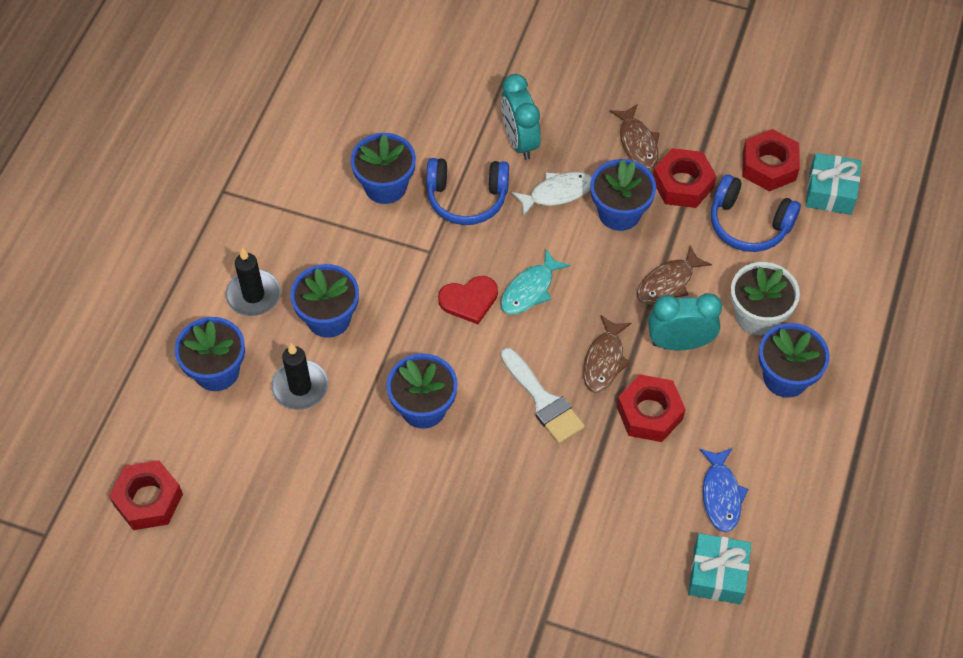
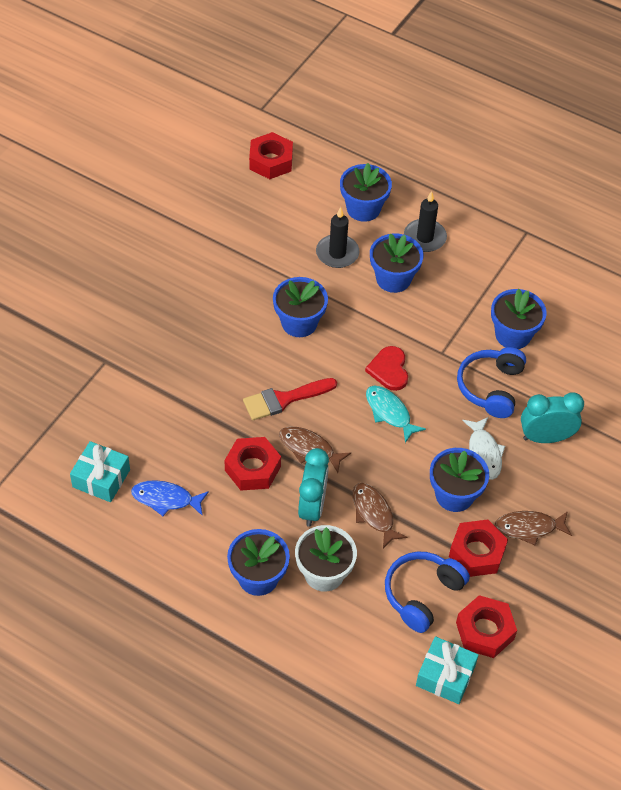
camera: 100 degrees right, 5 degrees down
(543, 401) = (284, 399): white brush -> red brush

